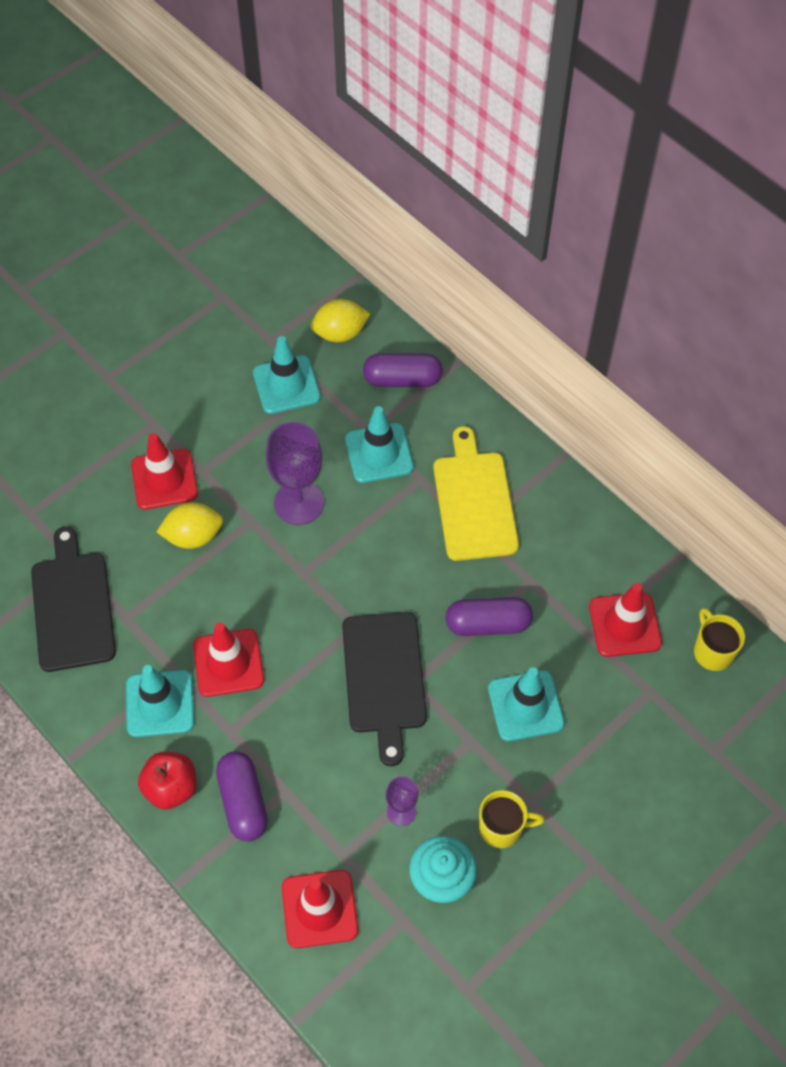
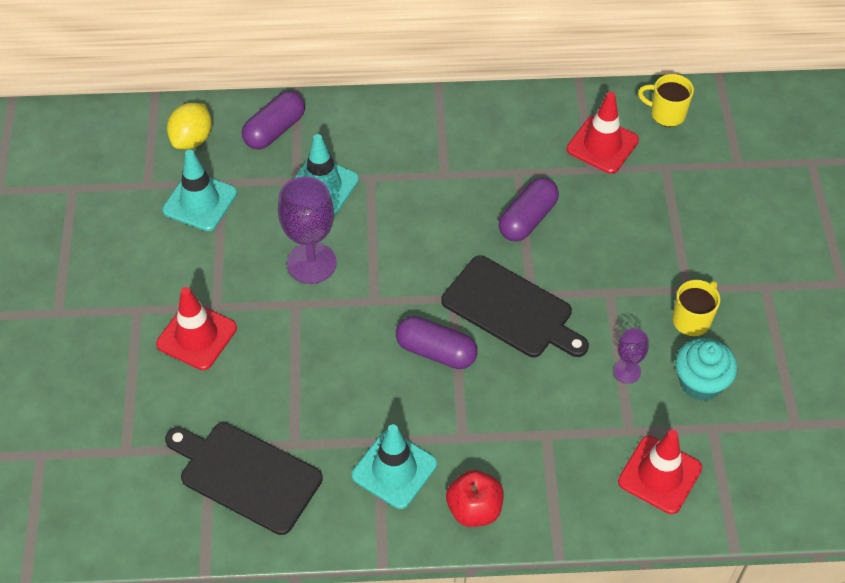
camera: 50 degrees left, 5 degrees down
(193, 536) = (269, 350): yellow lemon -> none
(228, 663) = (403, 400): red traffic cone -> none
(243, 802) = (530, 467): purple capsule -> purple capsule (436, 351)
(474, 501) = (421, 159): yellow cutting board -> none
(525, 706) = (612, 242): turquoise traffic cone -> none

